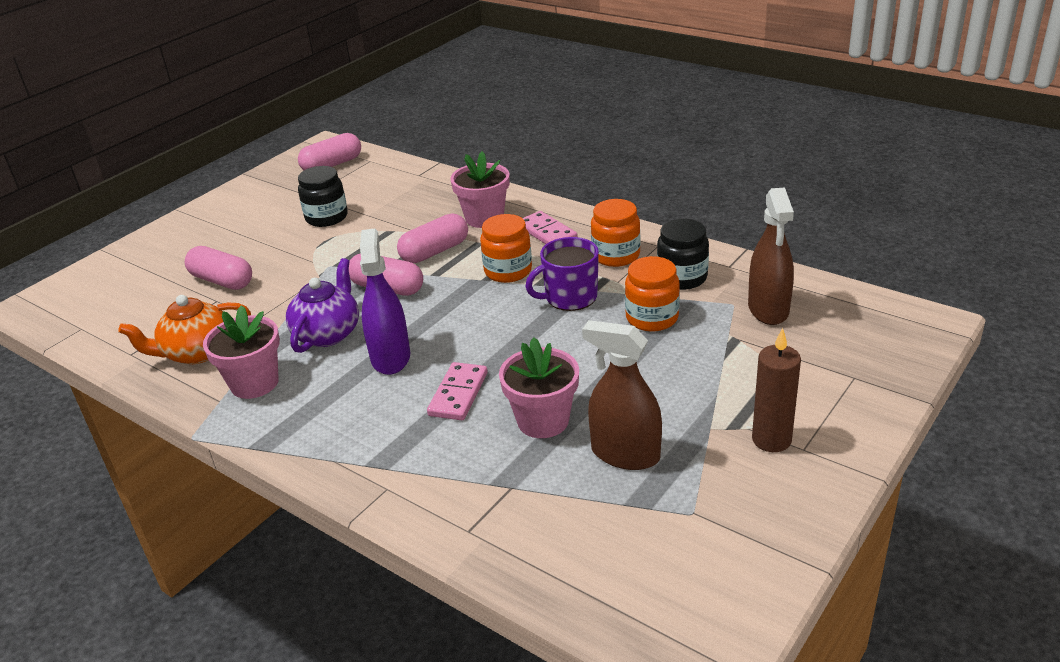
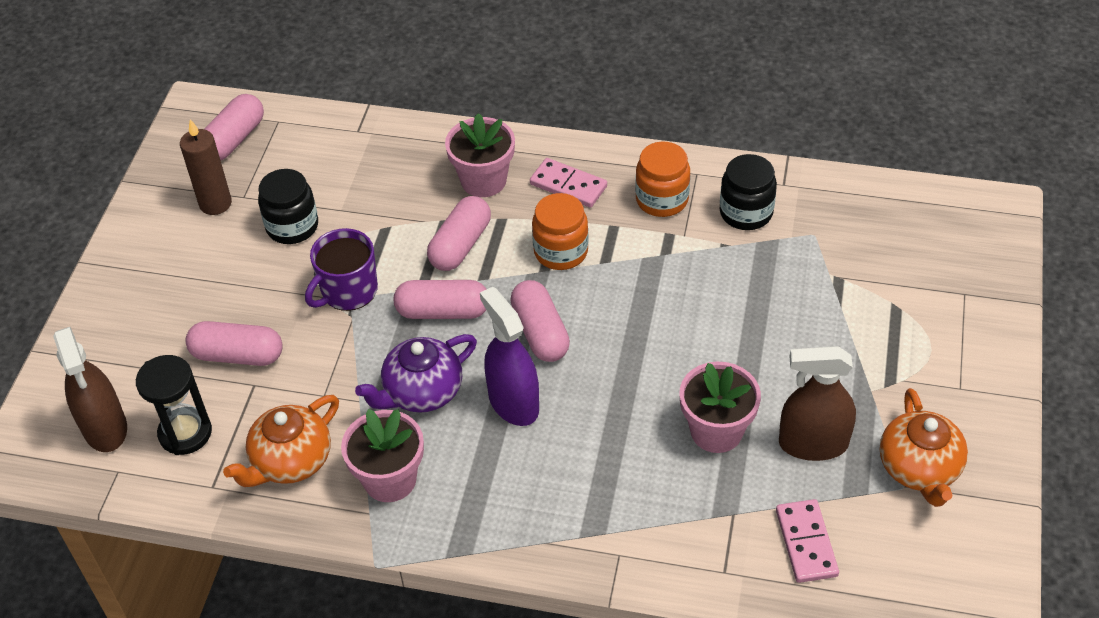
camera: 25 degrees left, 15 degrees up
(145, 317) = (185, 433): none -> black hourglass
(328, 333) = (422, 392): purple teapot -> purple teapot turned 120 degrees counterclockwise
(449, 317) = (540, 332): none -> pink capsule
(458, 394) = (614, 426): pink domino -> pink domino (806, 543)
(570, 297) = (648, 270): purple mug -> purple mug (348, 291)
(652, 318) = (746, 274): orange jar -> none
(718, 503) = (919, 468): none -> orange teapot
(768, 309) = (849, 232): brown spray bottle -> brown spray bottle (105, 427)
(771, 440) = (929, 387): brown candle -> brown candle (215, 203)

